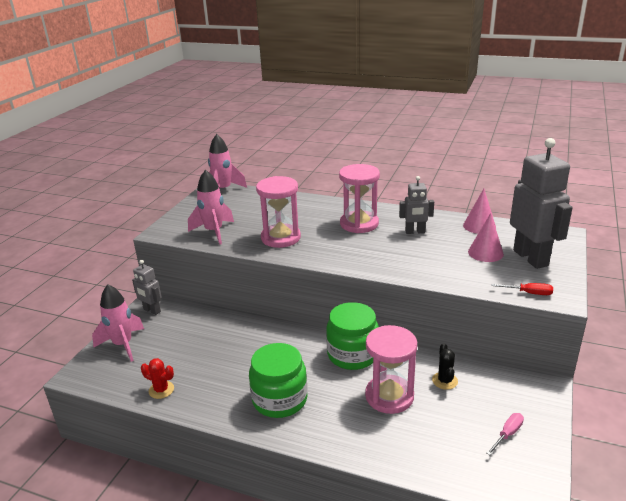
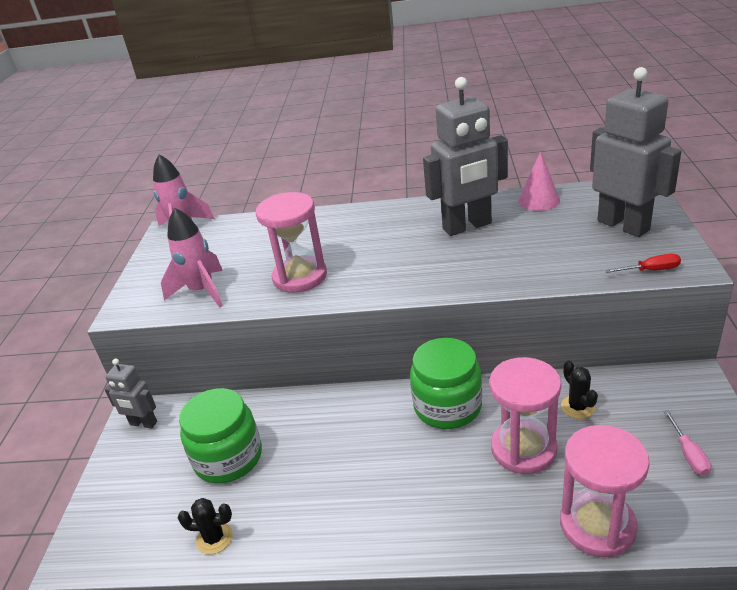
camera: 15 degrees left, 5 degrees up
(123, 345) = (125, 487): pink rocket -> none
(161, 390) = (214, 538): red cactus -> black cactus
(280, 399) = (387, 499): green jar -> green jar (228, 458)
(359, 224) = (391, 233): pink hourglass -> pink hourglass (597, 525)
(415, 232) = (467, 226): grey robot -> grey robot, size x1.90
(485, 253) = (568, 232): pink cone -> none
(507, 434) = (688, 454): pink screwdriver -> pink screwdriver turned 150 degrees clockwise

